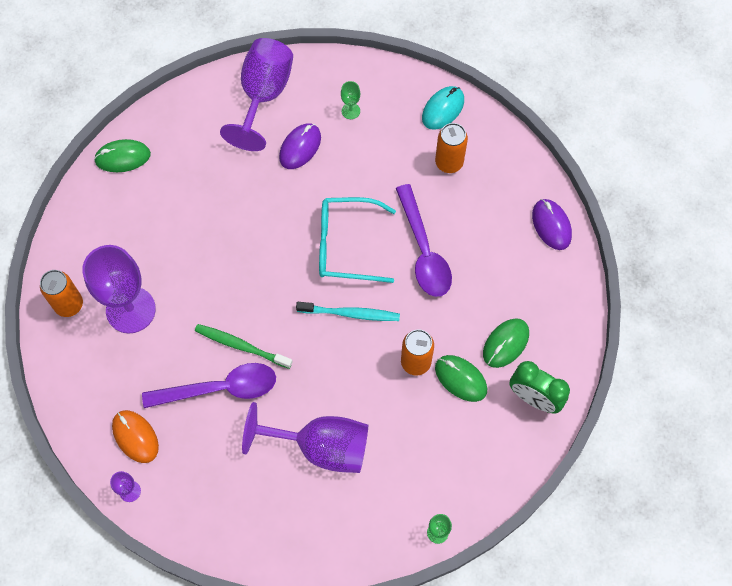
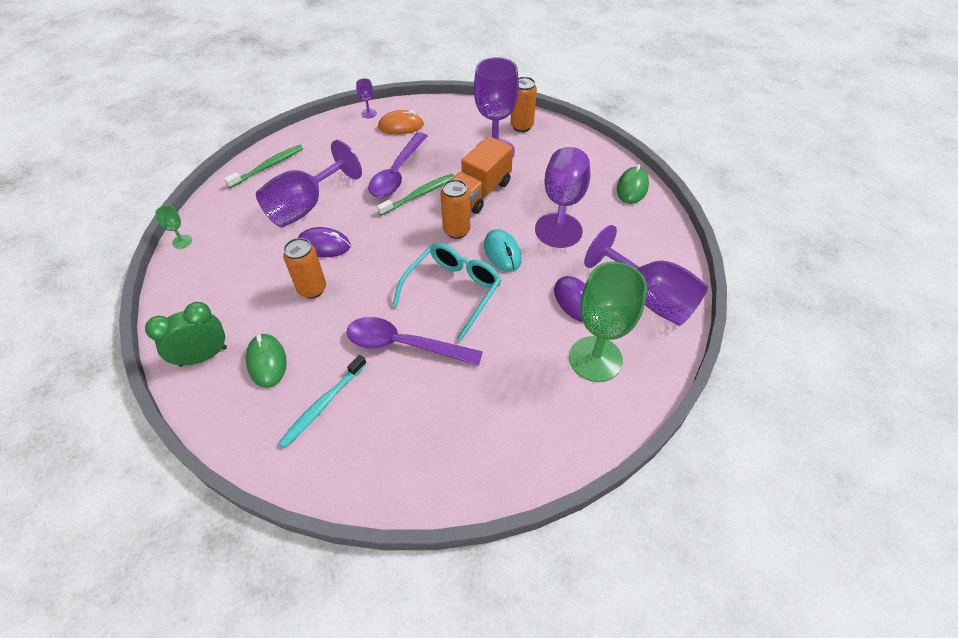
camera: 120 degrees right, 15 degrees down
(181, 207) = (563, 204): none -> purple goblet
(205, 290) = (480, 192): none -> orange truck
(285, 536) = (268, 166): none -> green toothbrush
(350, 111) = (595, 359): green goblet -> green goblet, size x2.45
(351, 314) = (389, 267): turquoise toothbrush -> turquoise toothbrush (322, 405)
(443, 109) = (551, 446): turquoise mouse -> turquoise mouse (502, 252)
(449, 163) = (482, 416): orange can -> orange can (456, 231)
(460, 379) = (270, 312): green mouse -> none
(551, 225) = (342, 475): purple mouse -> purple mouse (324, 245)

